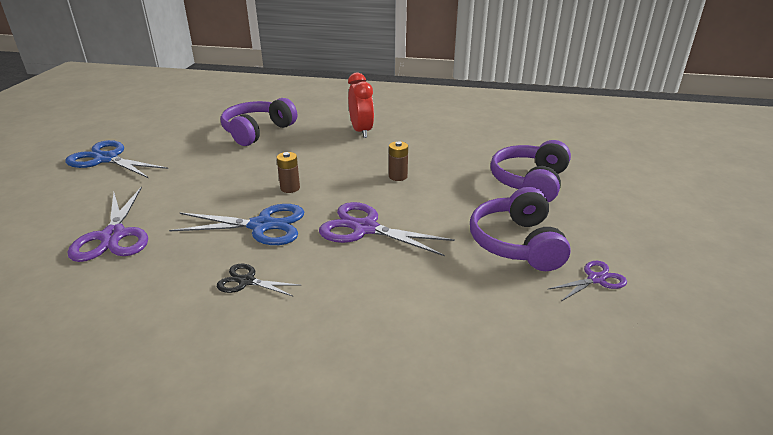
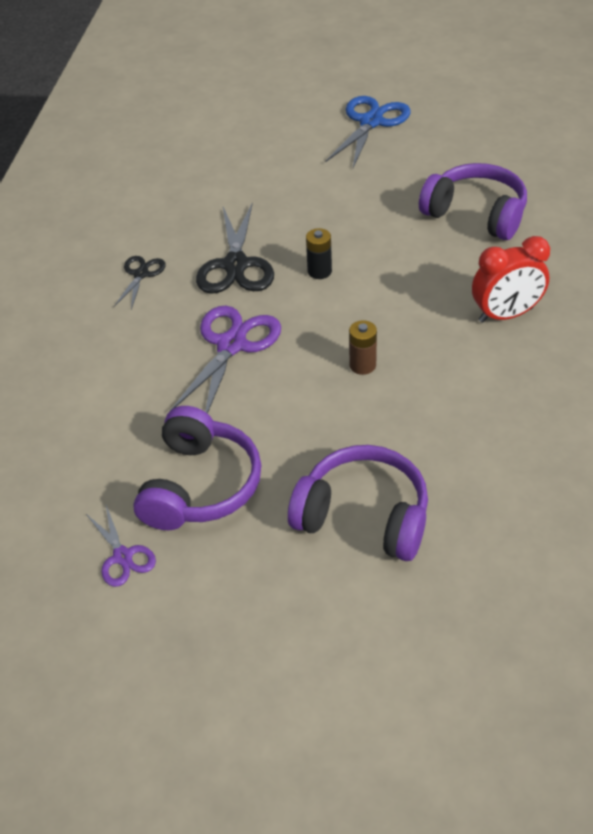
camera: 90 degrees right, 15 degrees up
(113, 236) = (216, 176): purple scissors -> none
(262, 226) = (236, 265): blue scissors -> black scissors
(290, 188) = (319, 271): brown battery -> black battery
(517, 243) = (199, 485): purple headphones -> purple headphones turned 105 degrees clockwise

